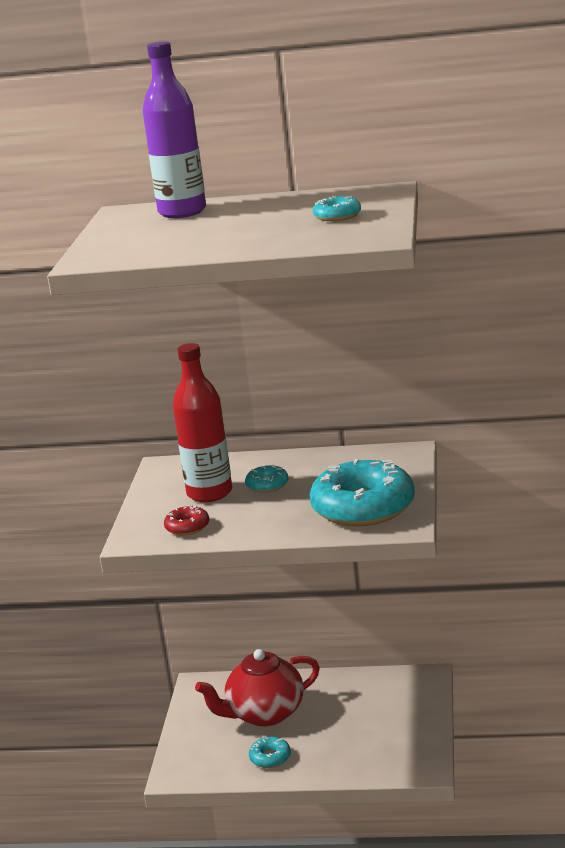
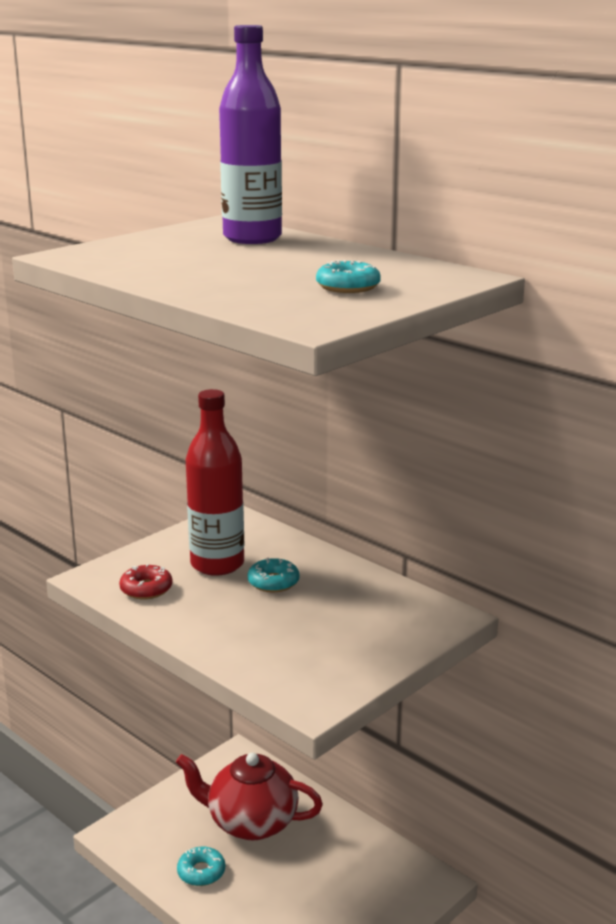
camera: 35 degrees right, 0 degrees up
(363, 507) = (311, 656): turquoise donut -> none

